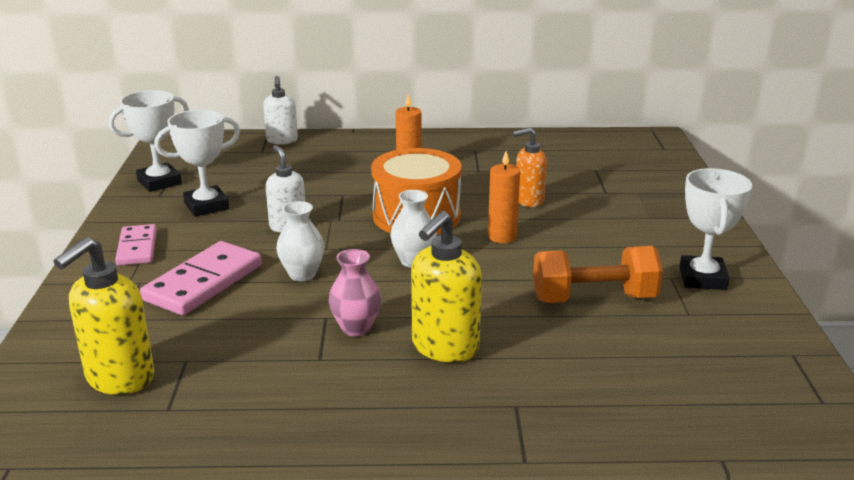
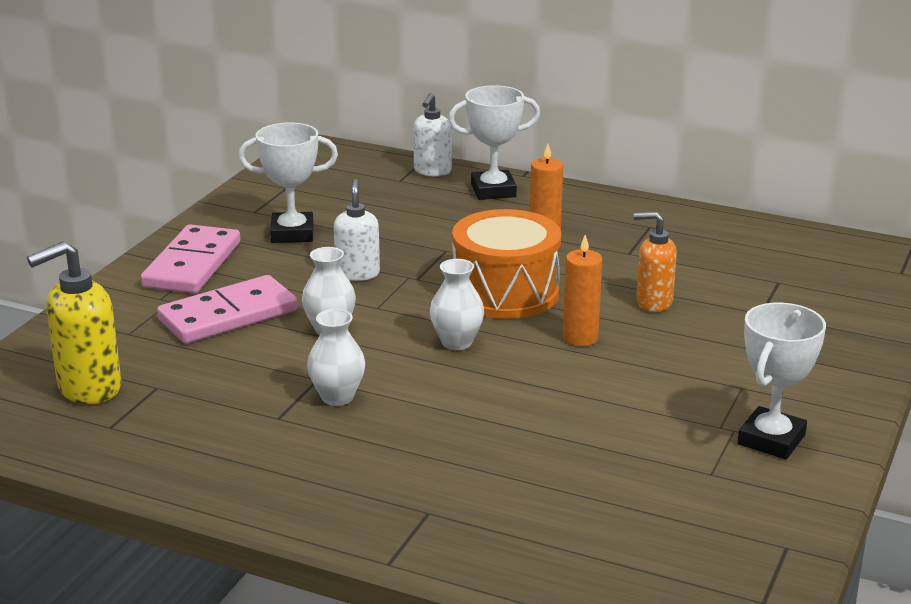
camera: 25 degrees right, 0 degrees up
(137, 248) = (192, 264): pink domino -> pink domino, size x1.57
(159, 182) = (265, 196): white trophy -> white trophy (493, 191)
(356, 328) = (337, 397): pink vase -> white vase
(444, 347) = (408, 439): yellow soap dispenser -> none
(594, 298) = (617, 430): orange dumbbell -> none

